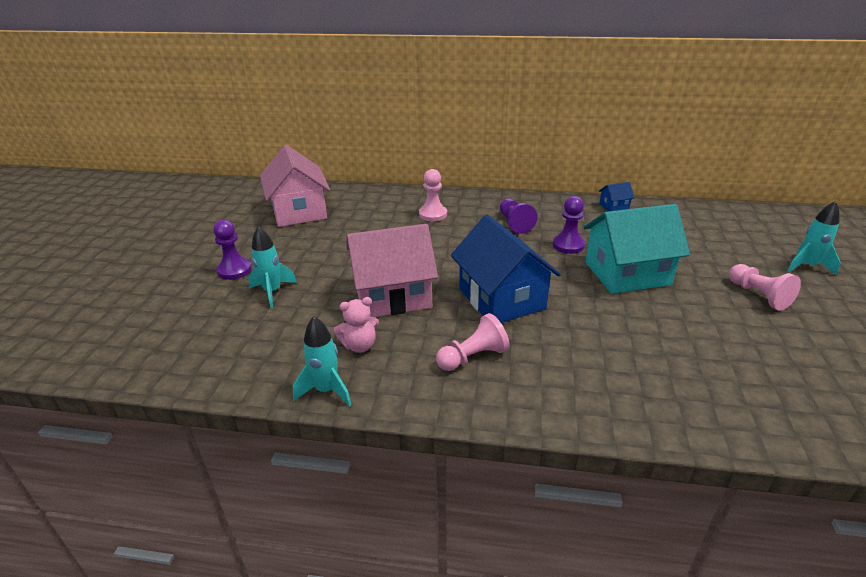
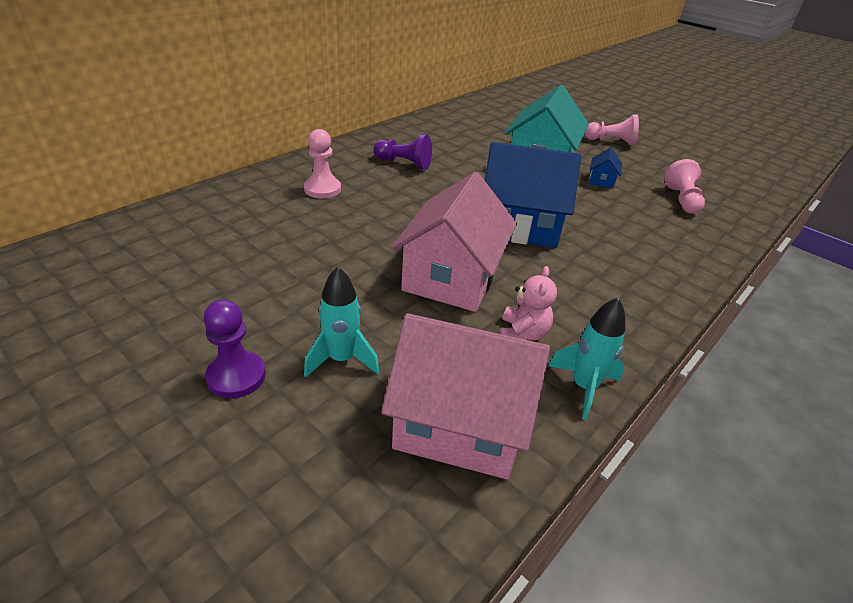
camera: 60 degrees left, 5 degrees up
(299, 211) = (158, 264): pink house -> pink house (460, 422)
(473, 357) = (594, 277): pink pawn -> pink pawn (682, 200)
(568, 245) = (472, 161): purple pawn -> none
(614, 206) = (438, 119): blue house -> blue house (601, 180)
(807, 266) = (593, 114): turquoise rocket -> none

